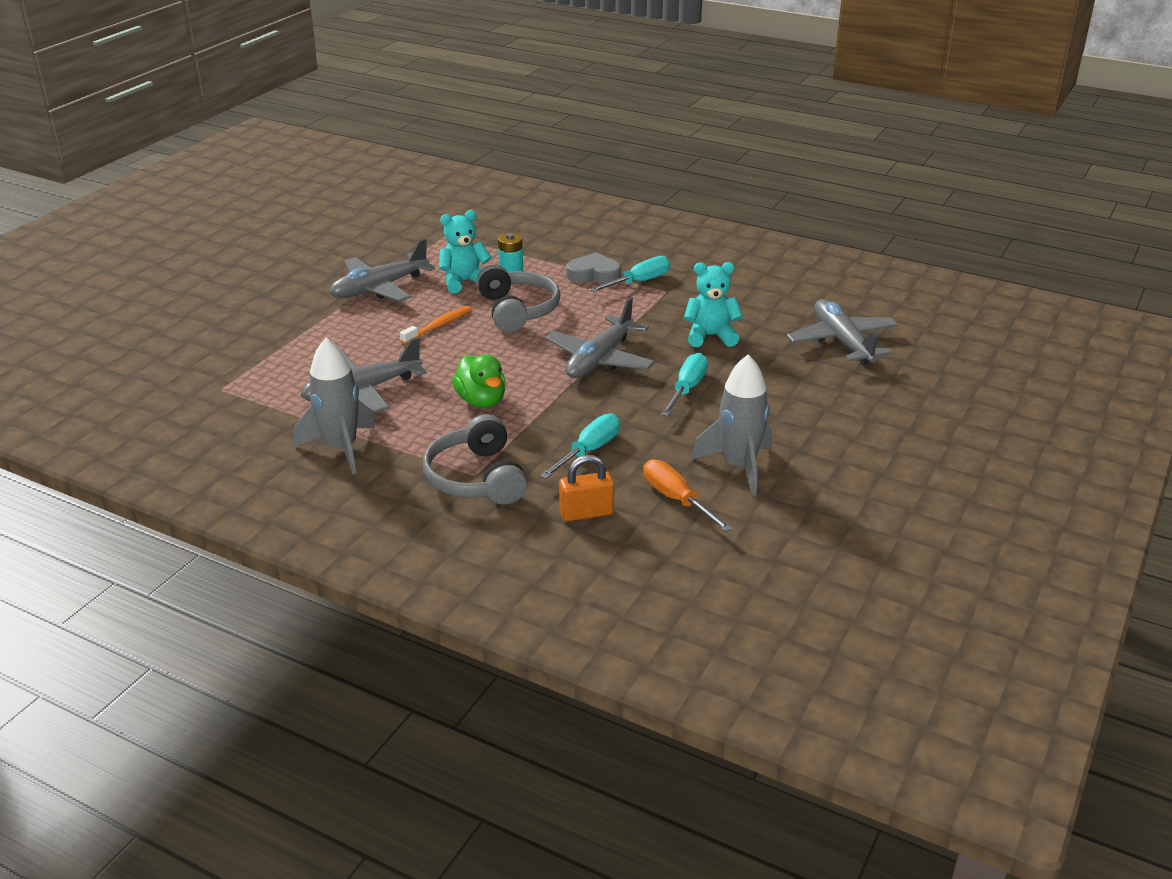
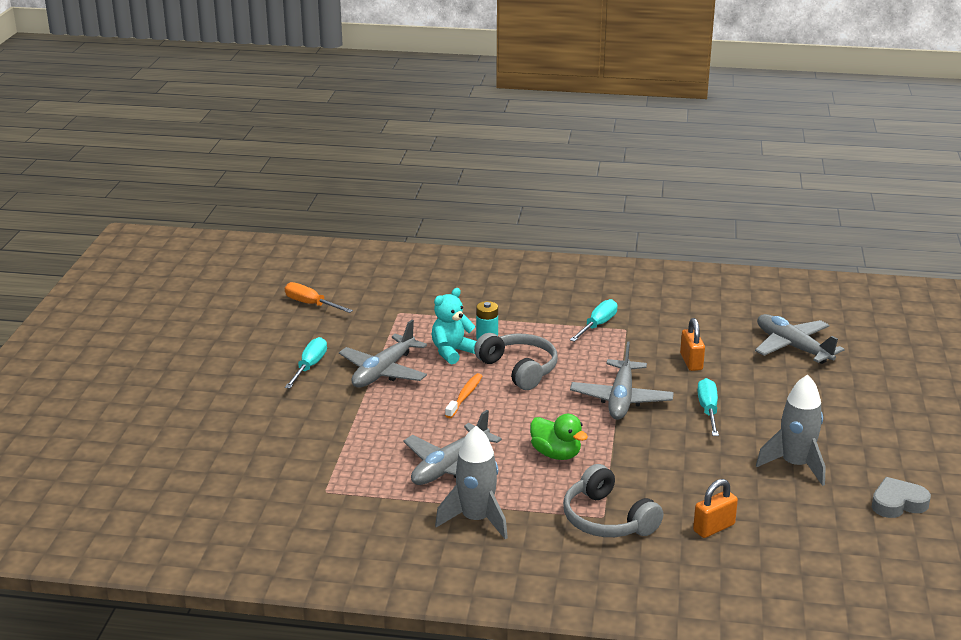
camera: 20 degrees left, 5 degrees down
(589, 451) = (675, 477): turquoise screwdriver -> turquoise screwdriver (309, 366)
(594, 274) = (555, 325): grey heart -> grey heart (897, 503)
(676, 499) = (771, 501): orange screwdriver -> orange screwdriver (311, 304)
(710, 336) = (691, 362): turquoise teddy bear -> orange padlock

